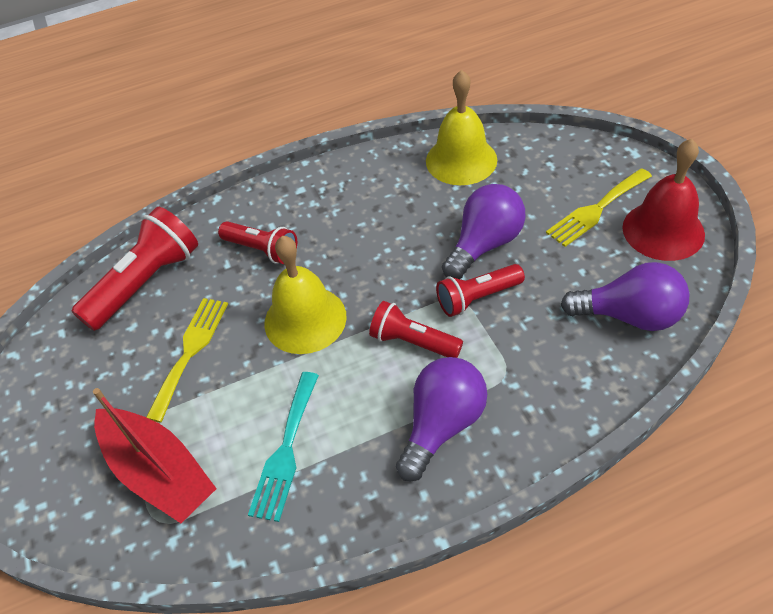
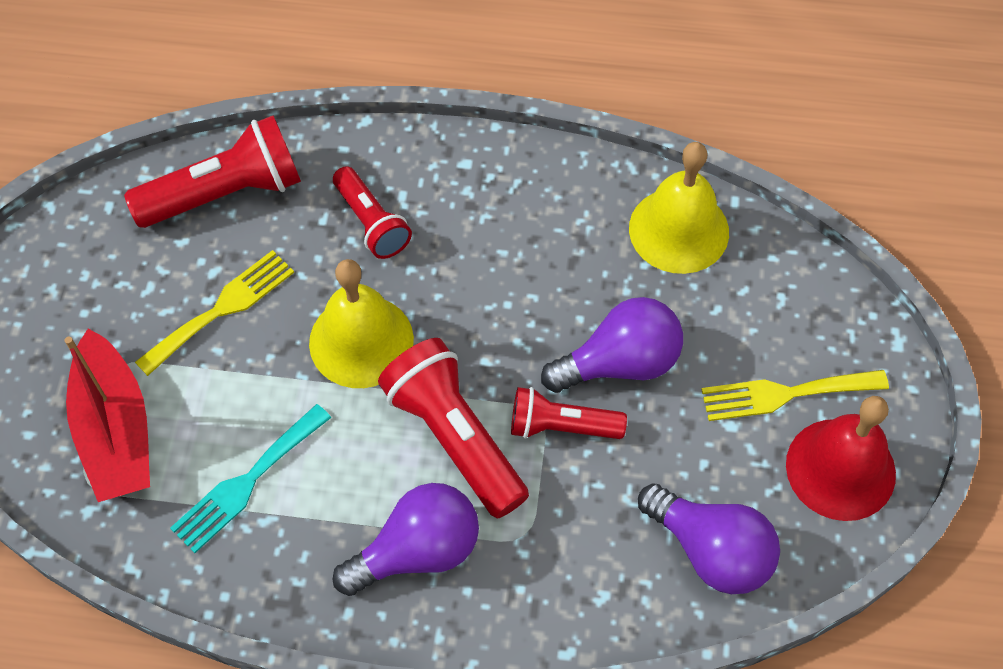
camera: 25 degrees right, 10 degrees up
(413, 342) = (455, 438): red flashlight -> red flashlight, size x1.61

